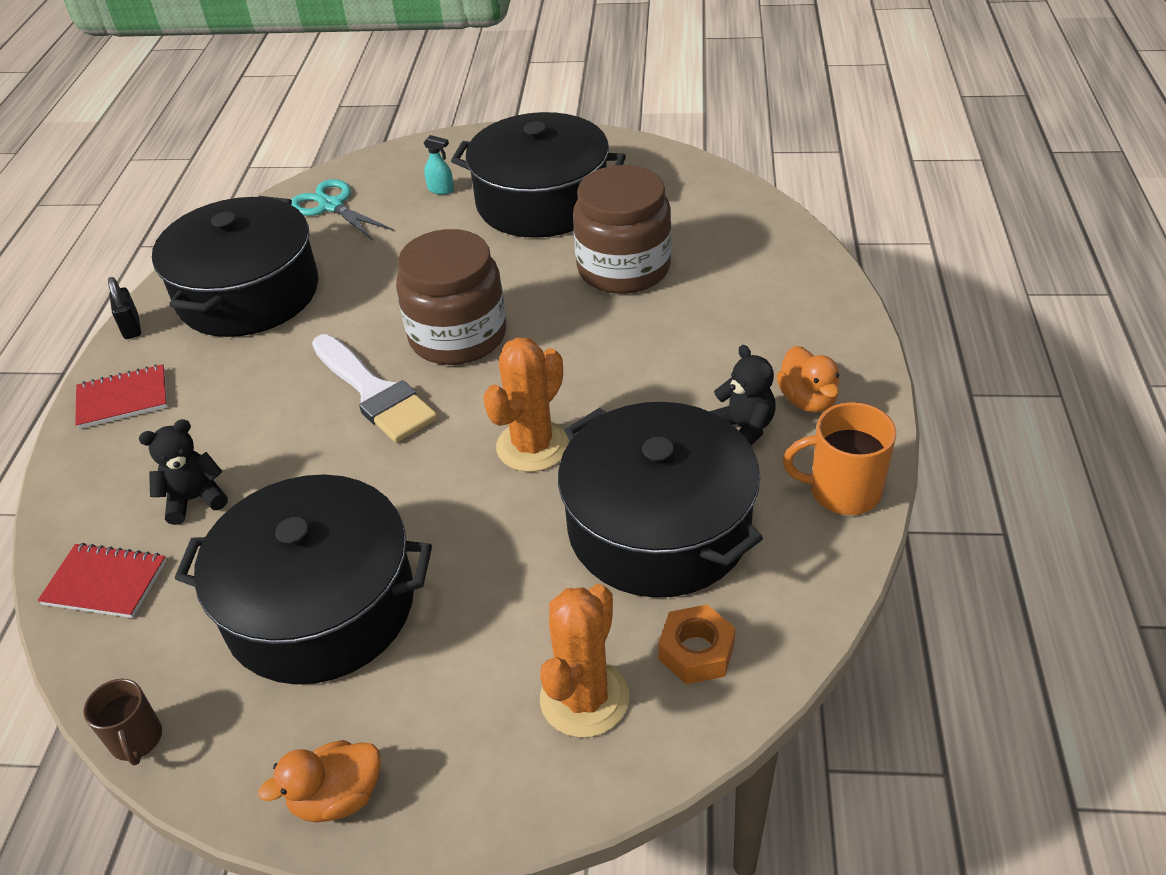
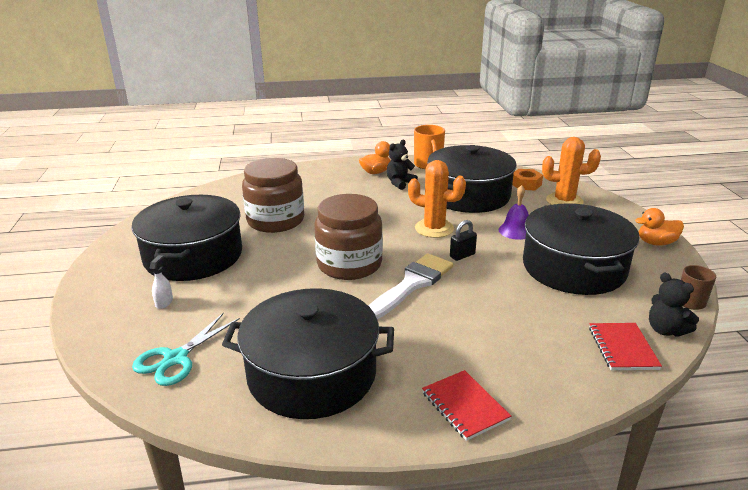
camera: 105 degrees left, 15 degrees down
(131, 327) = (372, 439): black padlock -> black padlock (462, 255)
(194, 499) = (537, 332): black teddy bear -> black teddy bear (665, 330)
(337, 797) = (656, 243): orange duck -> orange duck turned 120 degrees clockwise
(441, 189) = (164, 302): turquoise spray bottle -> white spray bottle
(481, 562) = (516, 231): none -> purple bell

